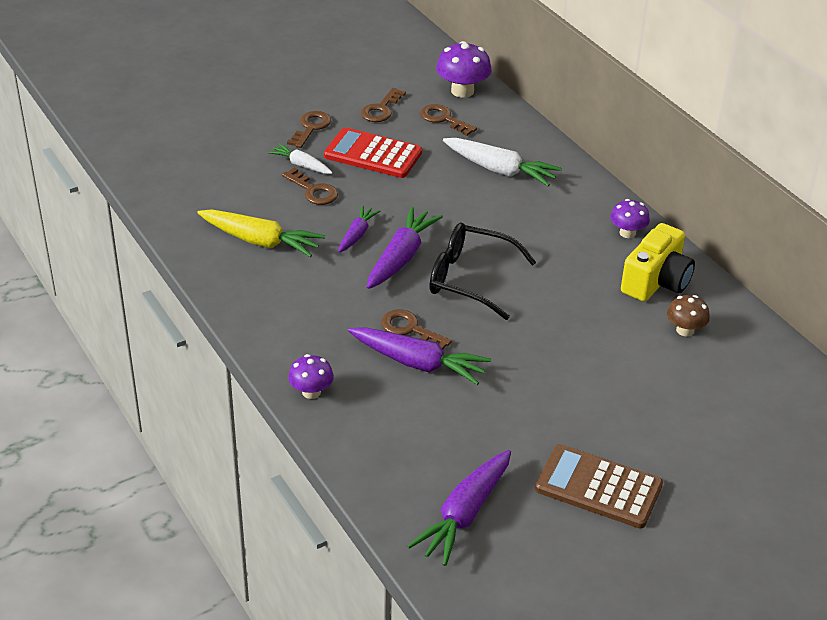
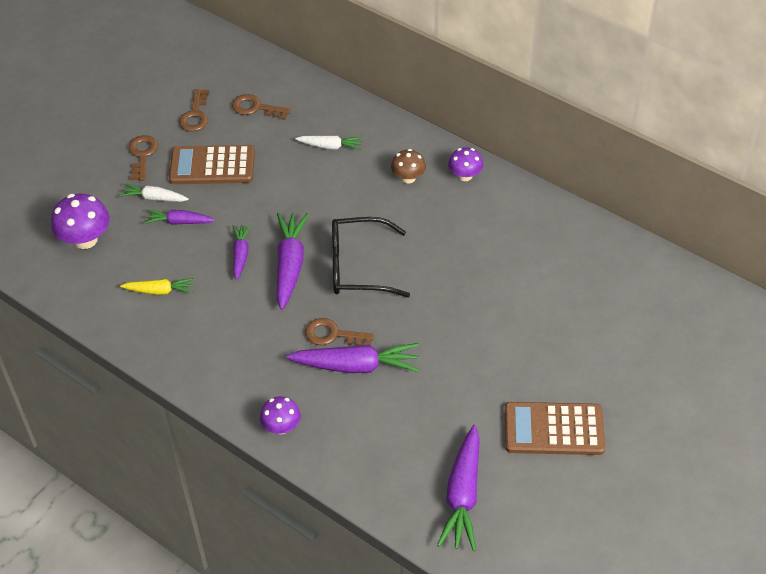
camera: 20 degrees left, 10 degrees up
(261, 241) = (160, 291): yellow carrot -> yellow carrot, size x0.58
(313, 191) = (179, 222): brown key -> purple carrot
(373, 154) = (212, 166): red calculator -> brown calculator
(462, 91) = (257, 72): purple mushroom -> purple mushroom (85, 240)
(500, 170) = (330, 146): white carrot -> white carrot, size x0.58
(656, 281) = (509, 216): yellow camera -> none
(685, 330) = (553, 256): brown mushroom -> brown mushroom (408, 178)

